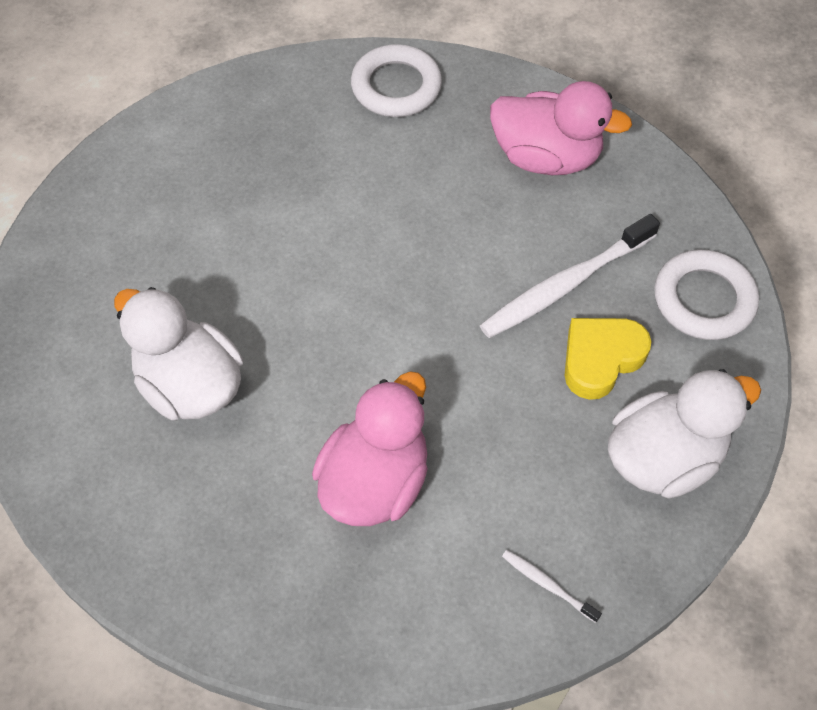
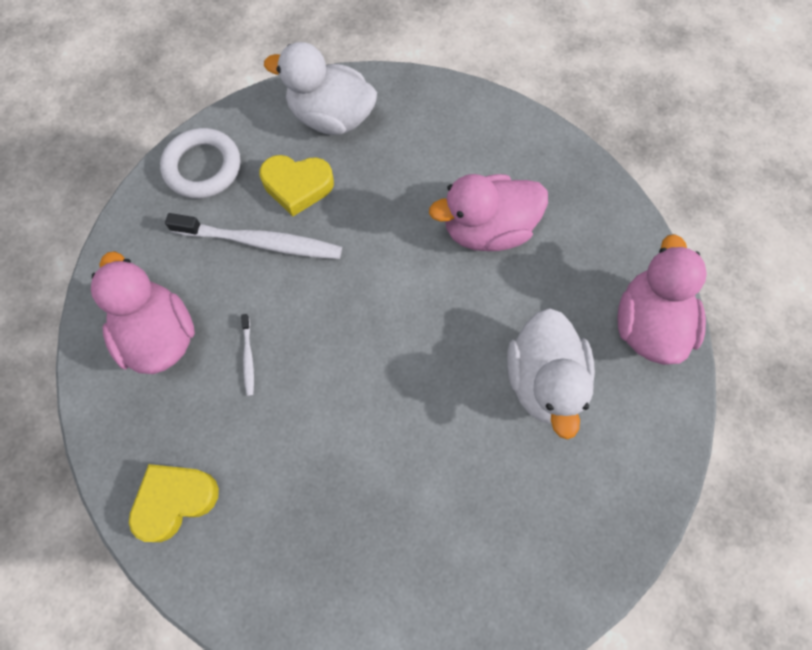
camera: 135 degrees left, 10 degrees up
(126, 524) = (648, 324): none -> pink duck
(396, 87) = (175, 500): white ring -> yellow heart
(548, 585) = (453, 114): white toothbrush -> white toothbrush (248, 357)

